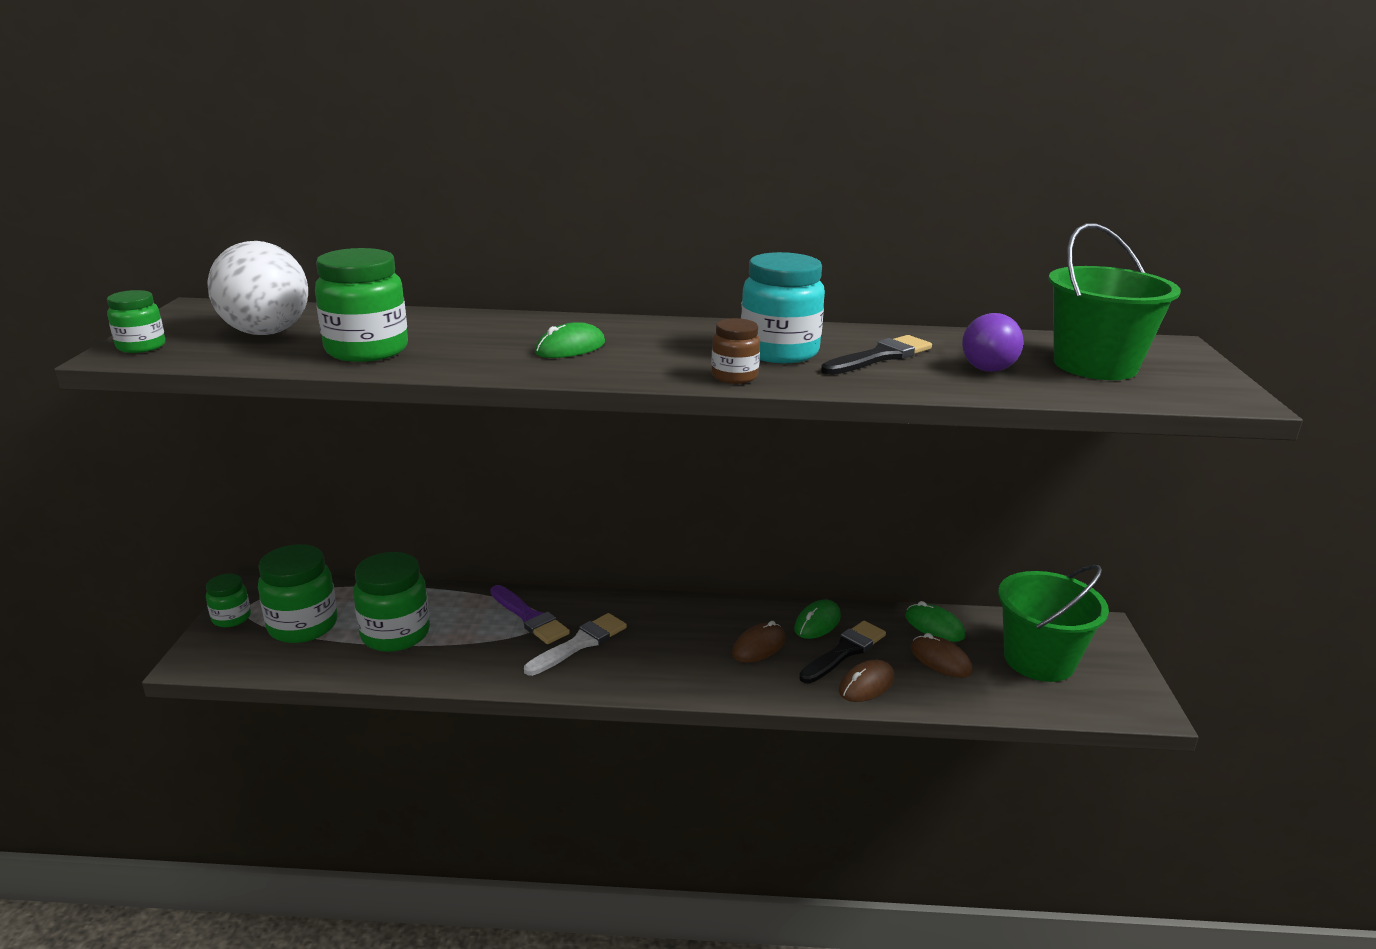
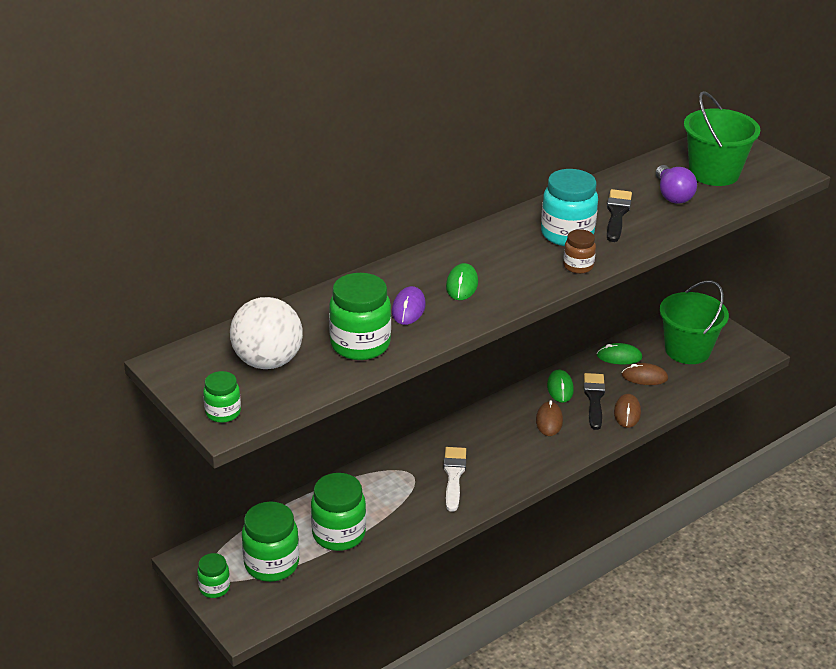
camera: 40 degrees left, 10 degrees up
(476, 345) = (408, 308): none -> purple mouse
(529, 617) = (401, 476): purple brush -> none

